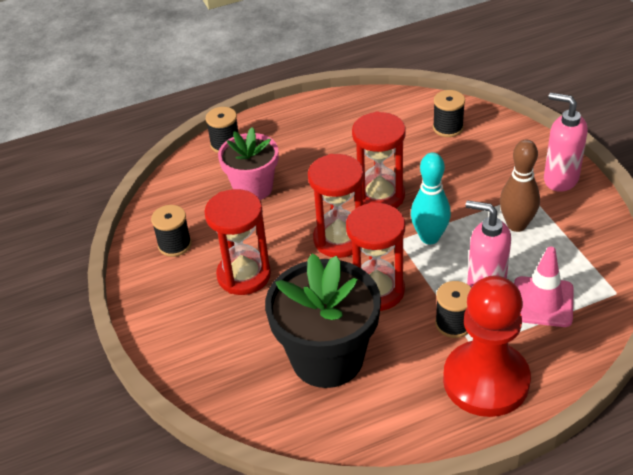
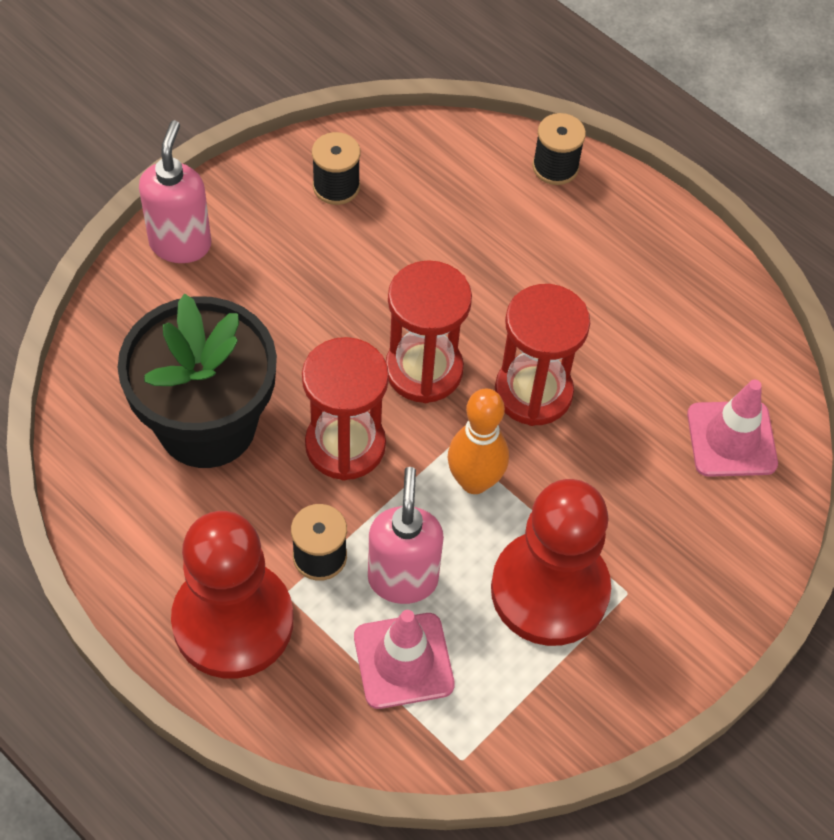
camera: 60 degrees right, 15 degrees up
(244, 275) = (313, 283): red hourglass -> none
(253, 188) = (480, 233): pink flower pot -> none
(429, 237) = (474, 481): turquoise bowling pin -> orange bowling pin
(448, 128) = (731, 439): black spool -> pink traffic cone
(516, 225) = (549, 590): brown bowling pin -> red pawn
(560, 179) = (682, 630): pink soap dispenser -> pink soap dispenser (180, 244)

